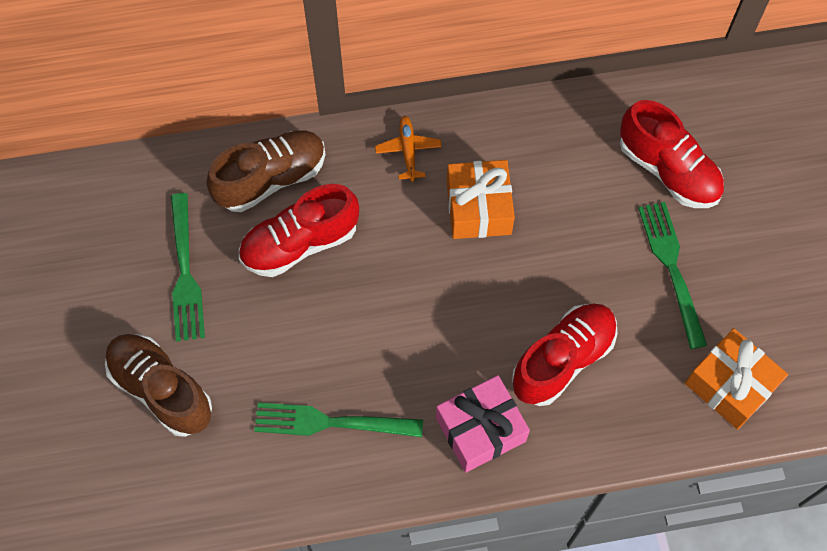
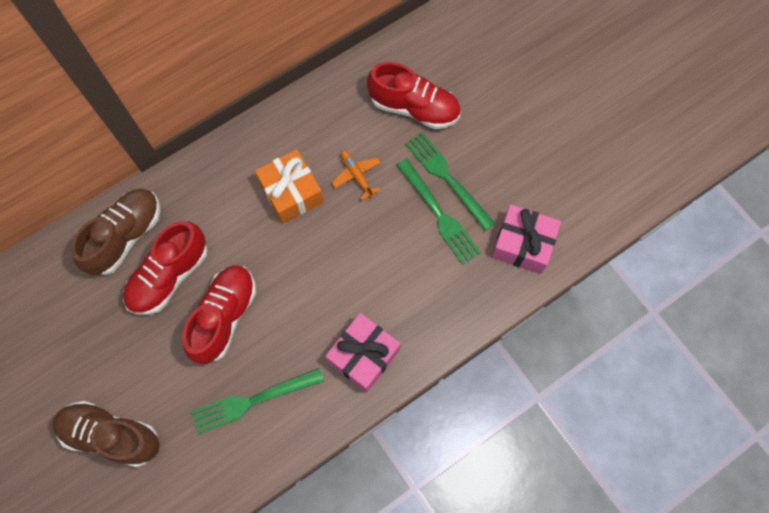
camera: 25 degrees left, 5 degrees up
(185, 272) = (90, 336): green fork -> green fork (439, 214)
(408, 151) = (221, 171): orange plane -> orange plane (357, 176)
(563, 360) = (400, 278): red shoe -> red shoe (224, 317)
(730, 385) = (522, 244): orange gift -> pink gift

